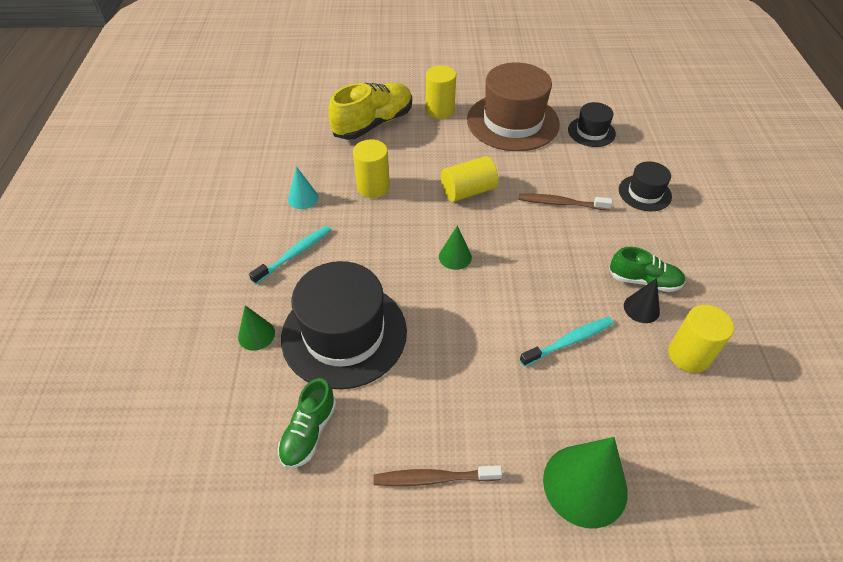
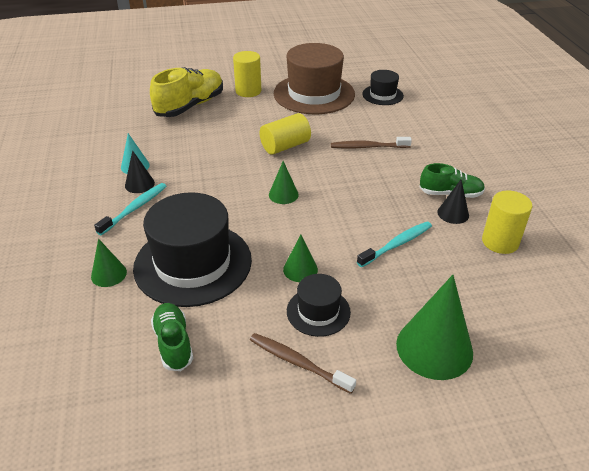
camera: 10 degrees left, 10 degrees down
(304, 222) = (139, 184): none -> black cone
(309, 432) = (173, 343): green shoe -> green shoe turned 150 degrees clockwise
(373, 187) = (199, 151): yellow cylinder -> none
(433, 478) = (298, 363): brown toothbrush -> brown toothbrush turned 45 degrees clockwise
(456, 359) = (300, 269): none -> green cone
(644, 193) = (437, 133): black hat -> black hat (318, 311)

